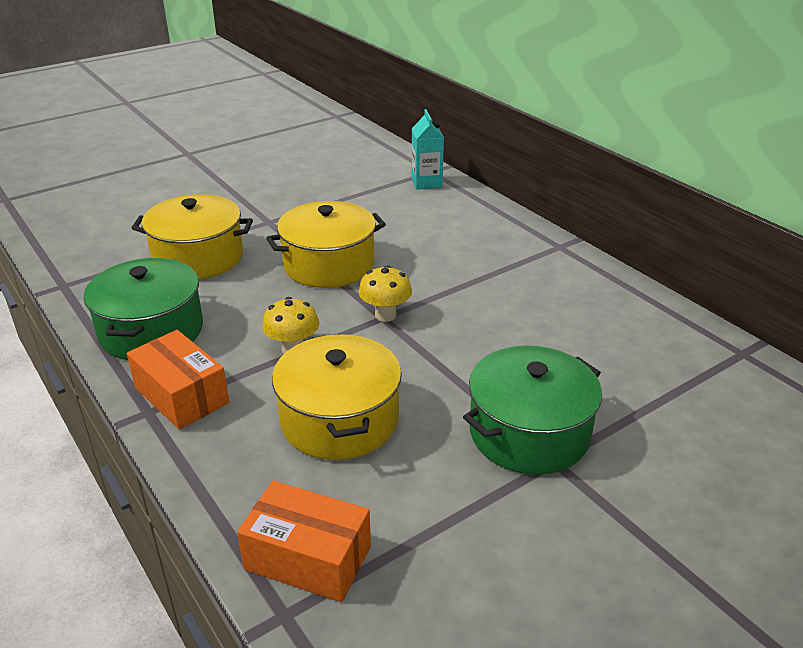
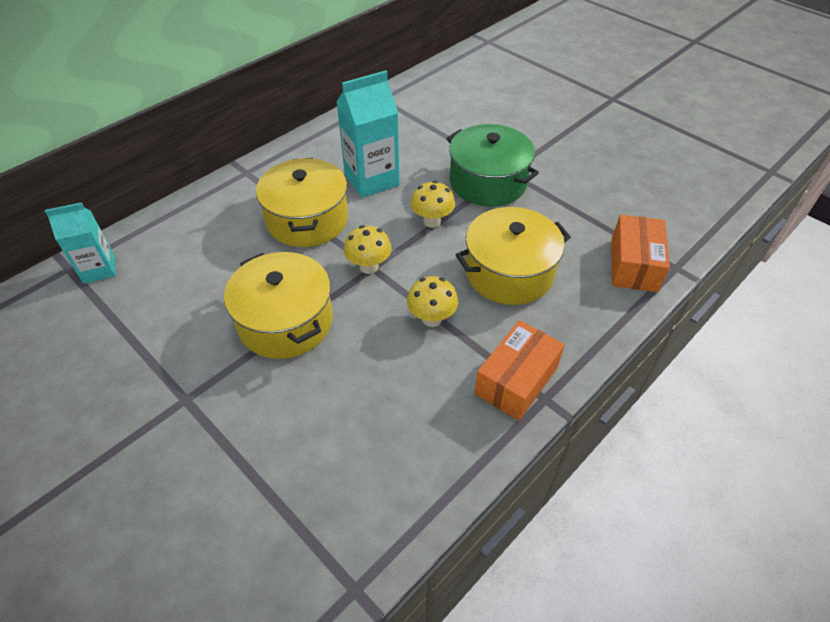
camera: 100 degrees left, 15 degrees up
(151, 331) = (430, 442): green pot -> none
(198, 257) = (275, 449): yellow pot -> yellow pot (307, 219)
(451, 368) = (432, 221): none -> yellow mushroom
(541, 329) = (371, 180): none -> turquoise carton

